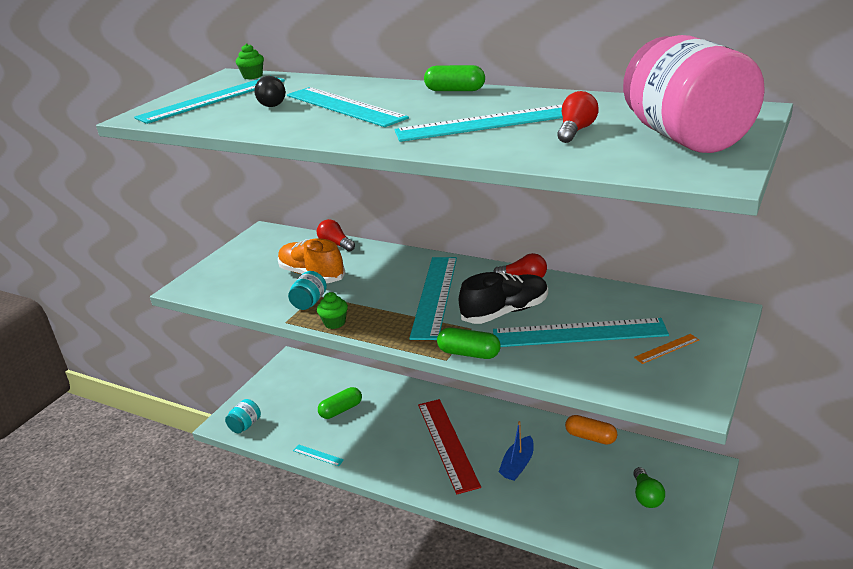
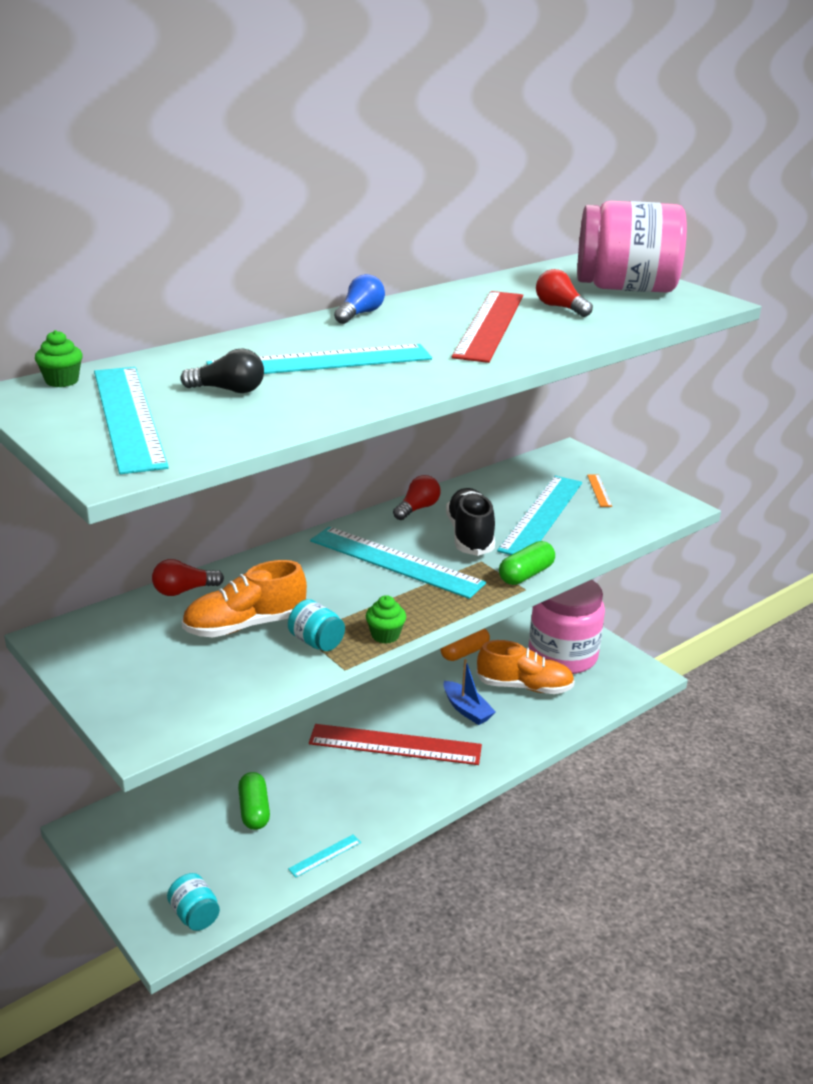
camera: 70 degrees left, 0 degrees up
(455, 90) = (360, 314): green capsule -> blue light bulb
(488, 123) = (489, 325): turquoise ruler -> red ruler
(578, 487) = (524, 686): none -> orange shoe
(646, 496) = (562, 655): green light bulb -> pink jar

